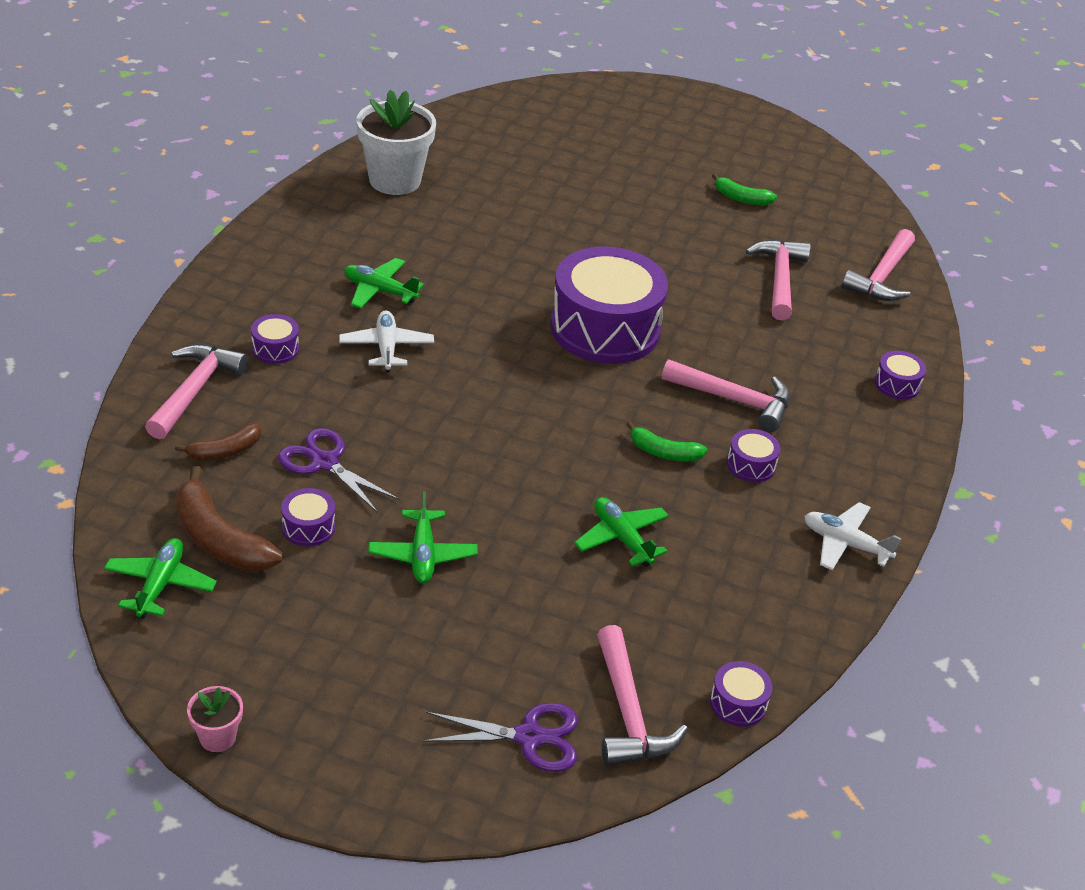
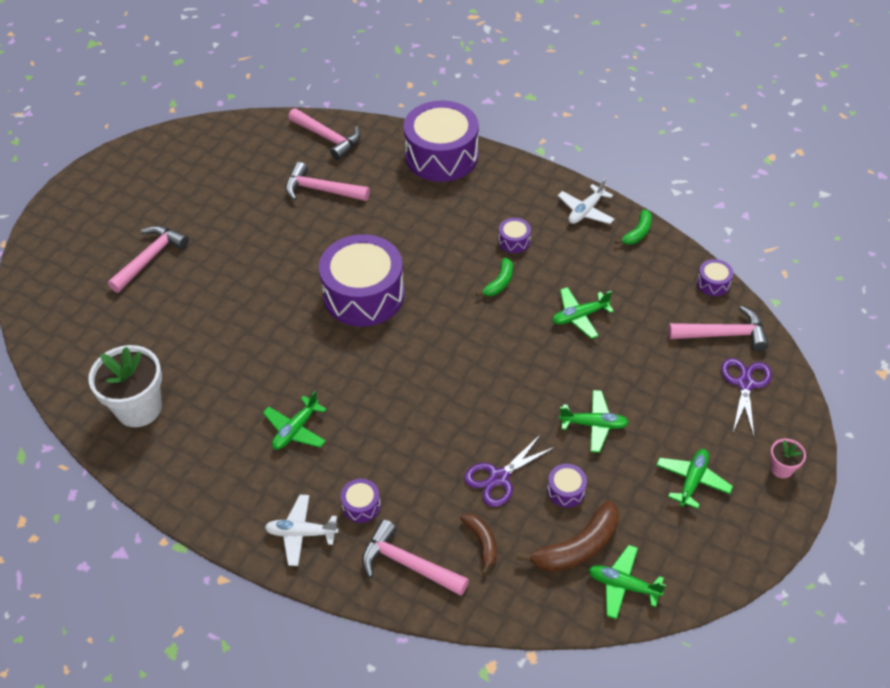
camera: 75 degrees left, 10 degrees up
(217, 737) = (758, 549): pink flower pot -> pink flower pot (781, 468)
(334, 663) = (692, 481): none -> green plane
(386, 348) = (369, 430): white plane -> white plane (301, 533)
(734, 400) = (450, 238): pink hammer -> pink hammer (150, 258)
(741, 198) = (218, 192): green banana -> green banana (637, 233)
(897, 384) = (441, 156): purple drum -> purple drum, size x2.46

